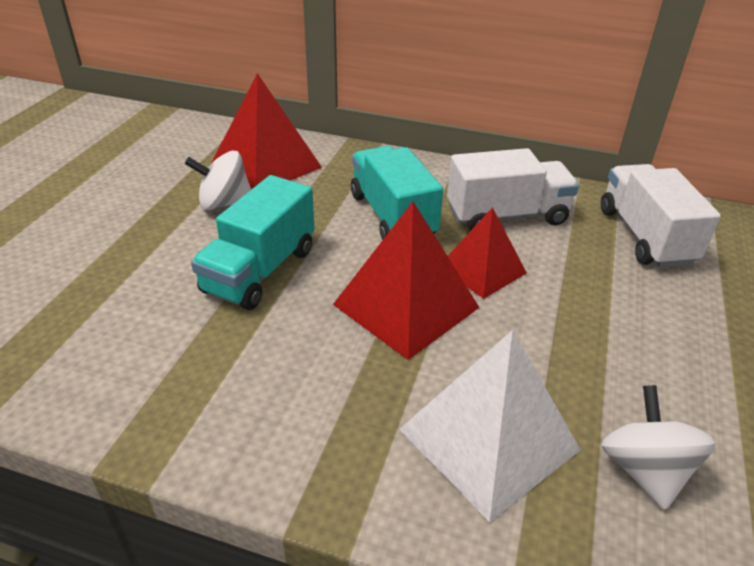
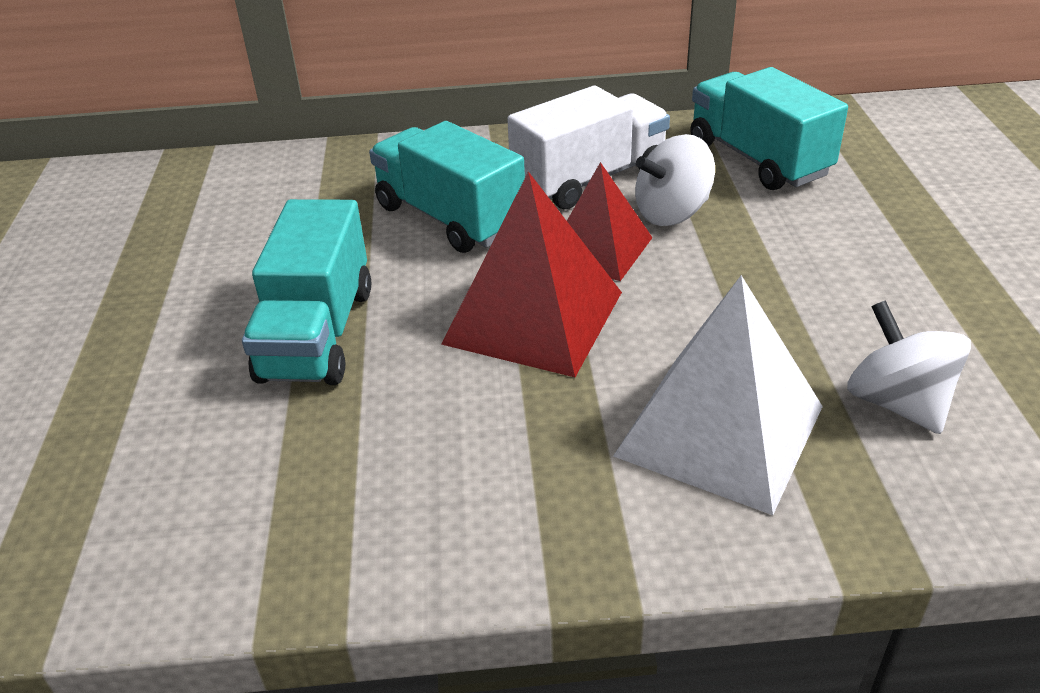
camera: 20 degrees left, 0 degrees up
(224, 203) = (209, 265): white spinning top -> white spinning top (672, 213)
(266, 165) = (236, 200): red pyramid -> none
(645, 236) = (758, 159): white truck -> turquoise truck

